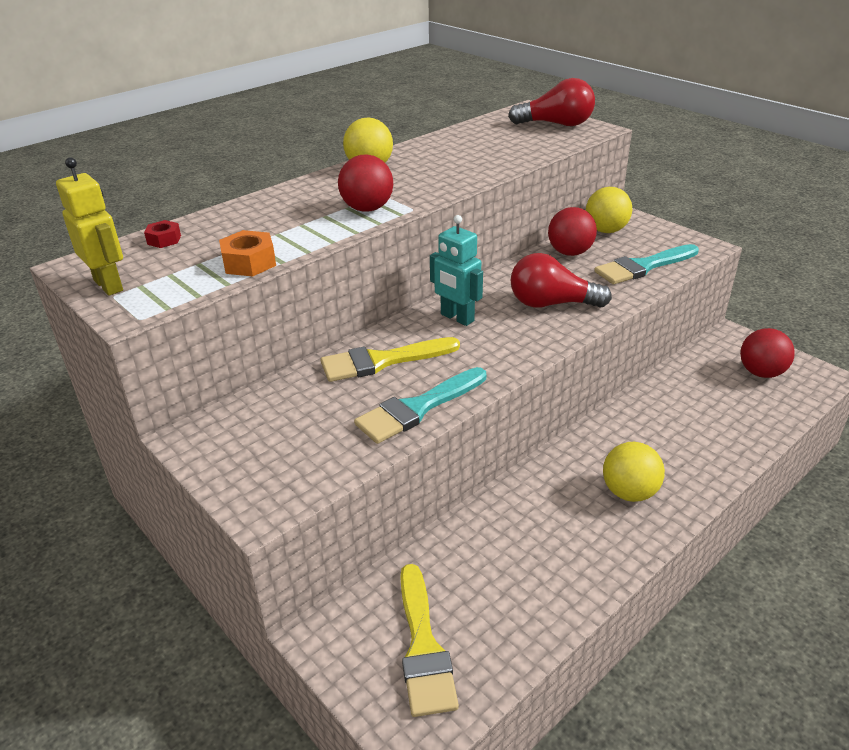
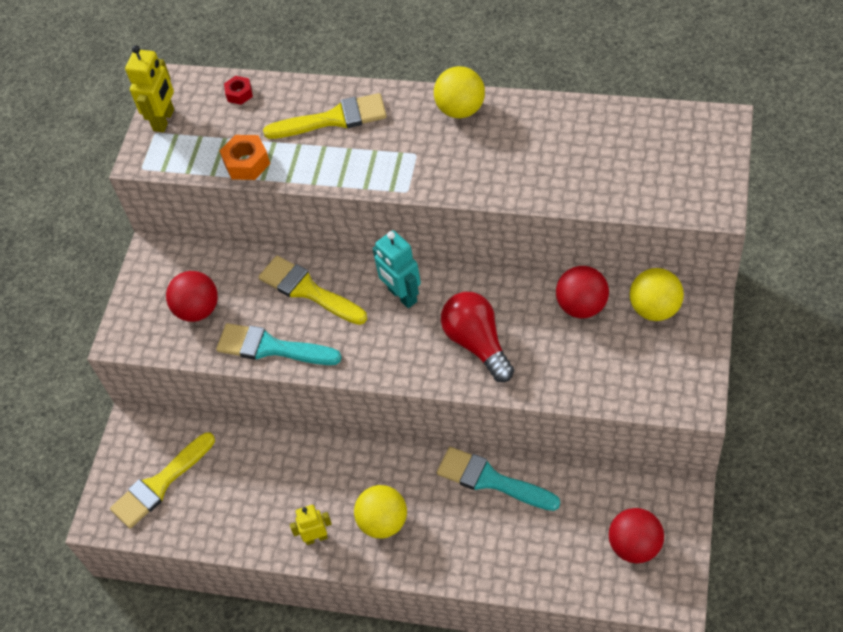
camera: 60 degrees right, 20 degrees up
(281, 211) = (334, 119): none -> yellow brush
(367, 209) = (382, 164): red ball -> red ball (198, 310)
(457, 318) = (402, 296): turquoise robot -> turquoise robot turned 45 degrees counterclockwise
(556, 124) = (695, 170): red light bulb -> none
(609, 547) = (316, 538): none -> yellow robot
(643, 267) = (604, 373): turquoise brush -> turquoise brush (491, 480)

